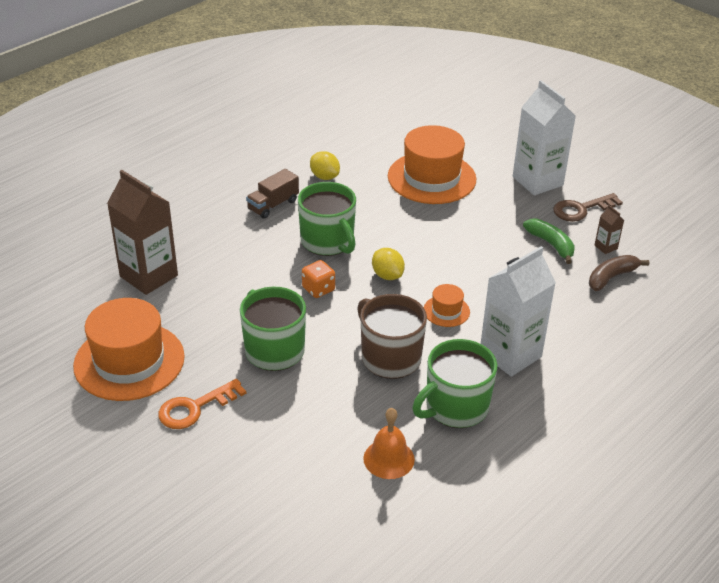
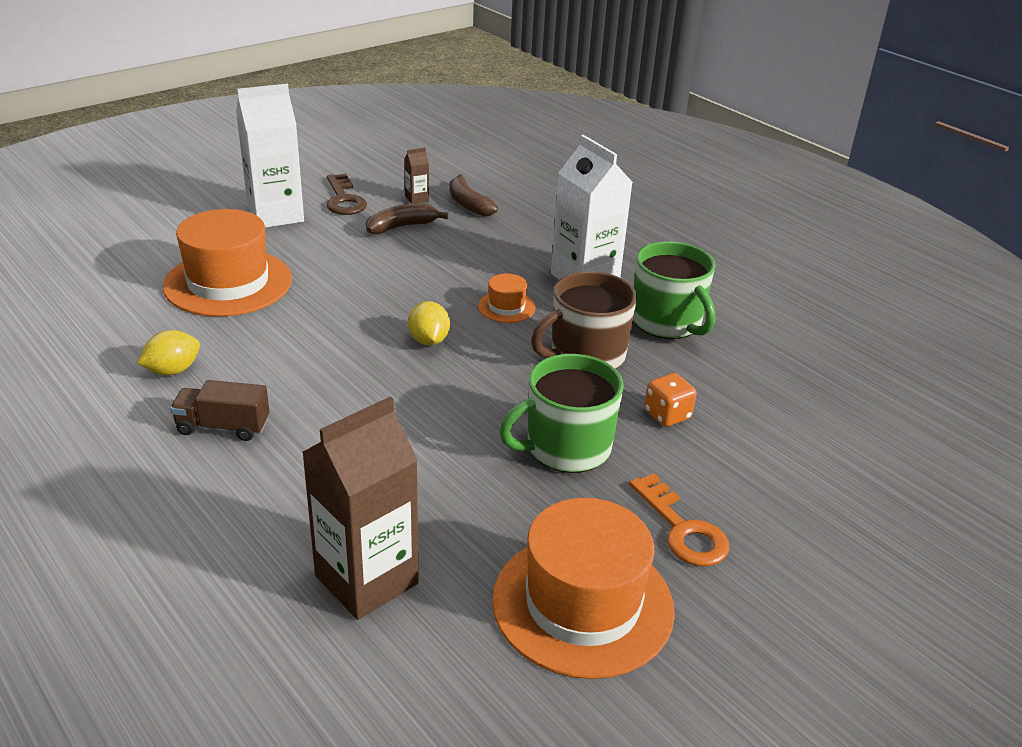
camera: 85 degrees left, 5 degrees down
(273, 205) = (223, 427): brown truck -> brown truck turned 135 degrees clockwise
(318, 289) = (444, 399): orange dice -> orange dice (667, 415)
(328, 241) = (339, 381): green mug -> none
(387, 275) = (429, 340): yellow lemon -> yellow lemon turned 75 degrees counterclockwise
(389, 459) = (750, 374): orange bell -> none
(551, 244) = (402, 226): green banana -> brown banana

